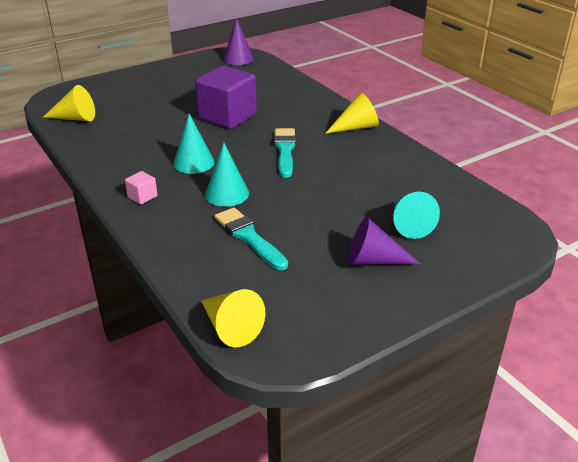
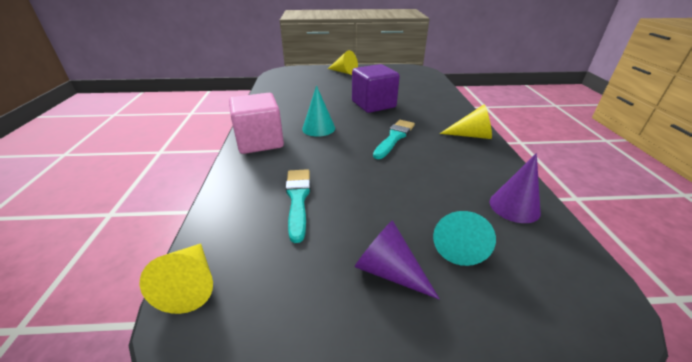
camera: 30 degrees right, 0 degrees up
(75, 118) = (279, 84): yellow cone -> yellow cone (344, 72)
(142, 197) = (260, 141): pink cube -> pink cube, size x2.38
(227, 194) = (318, 157): turquoise cone -> none
(238, 59) = (416, 72): purple cone -> purple cone (514, 207)

